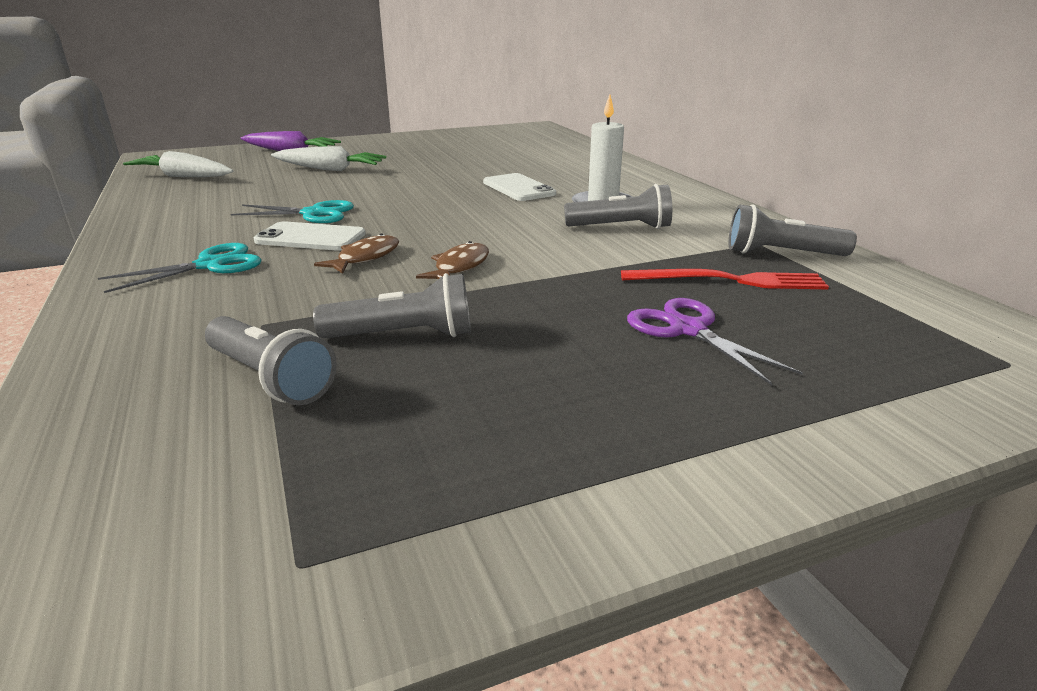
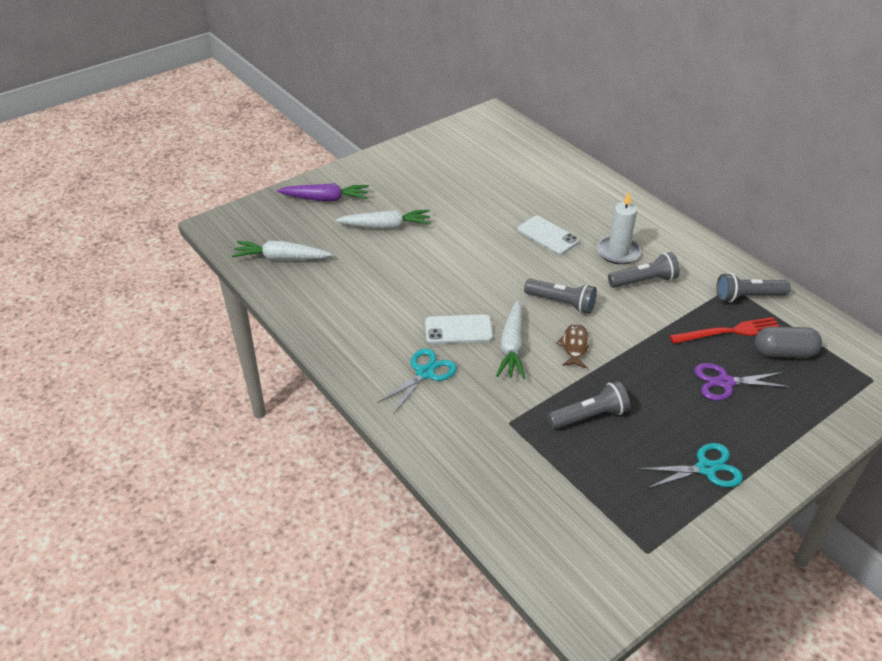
camera: 15 degrees left, 15 degrees up
(271, 378) = (551, 462): grey flashlight -> grey flashlight (562, 303)
(313, 214) = (433, 298): turquoise scissors -> turquoise scissors (706, 468)
(365, 258) = (512, 347): brown fish -> white carrot
(688, 330) = (725, 382): purple scissors -> purple scissors turned 45 degrees counterclockwise
(822, 311) = (784, 353): none -> grey capsule

